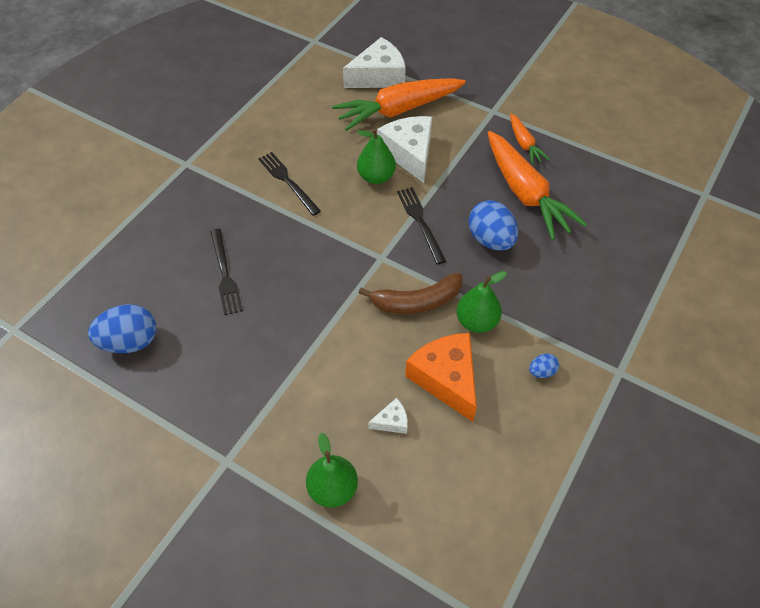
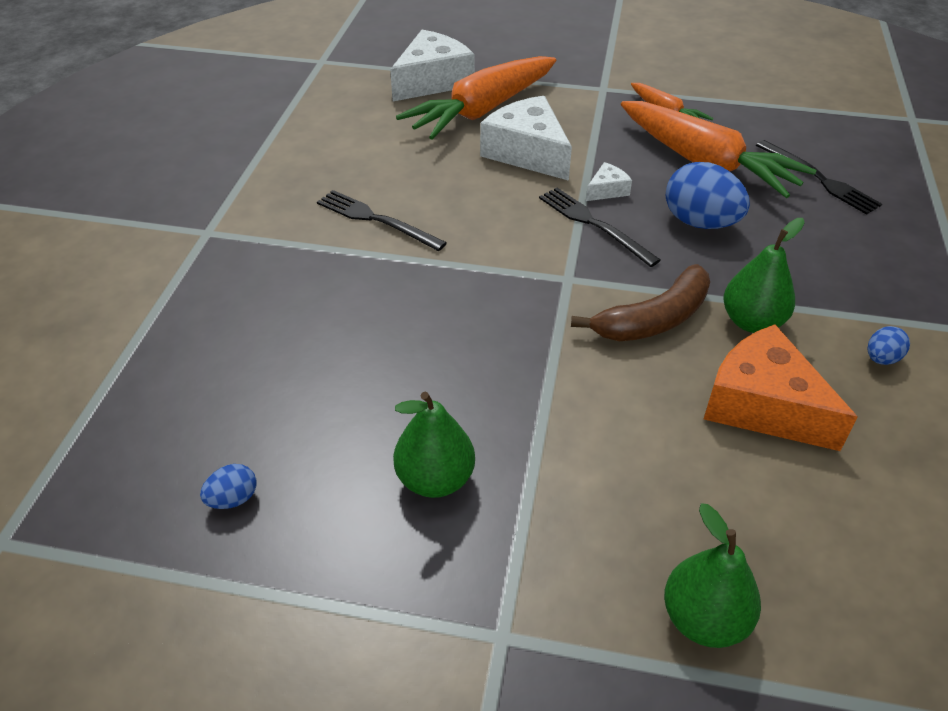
camera: 20 degrees left, 10 degrees down
(130, 342) = (233, 499): blue egg -> blue egg, size x0.48
(225, 274) = (345, 358): black fork -> black fork (819, 179)
(376, 177) = (499, 187): green pear -> green pear (435, 479)
(392, 421) = (726, 487): white cheese -> white cheese (607, 190)

